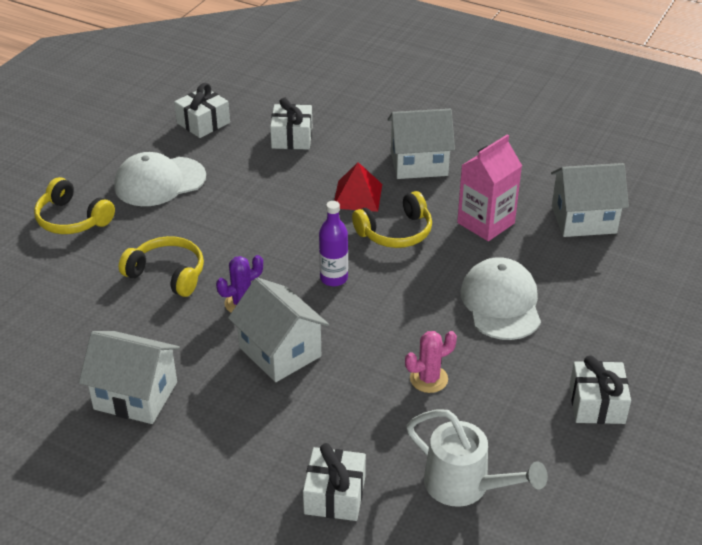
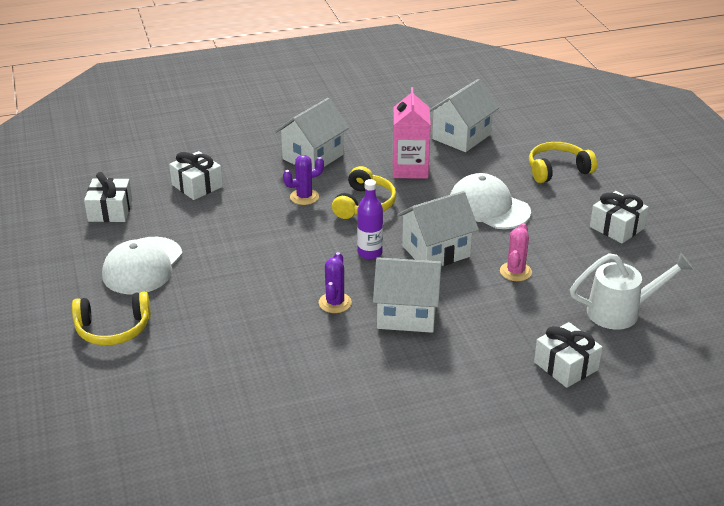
camera: 45 degrees left, 5 degrees down
(135, 395) = (357, 401): white house -> white house (436, 251)
(167, 274) = (252, 318): yellow headphones -> yellow headphones (557, 170)
(357, 196) = (304, 197): red pyramid -> purple cactus

